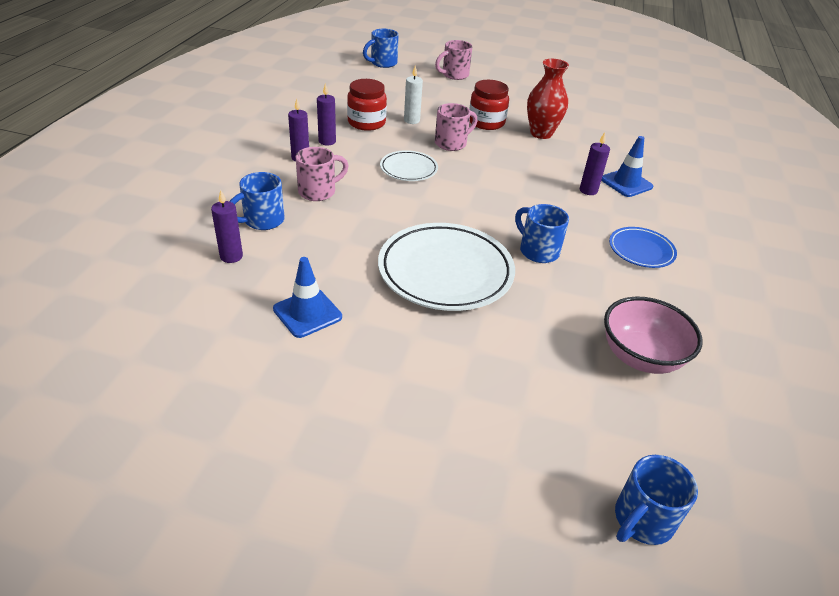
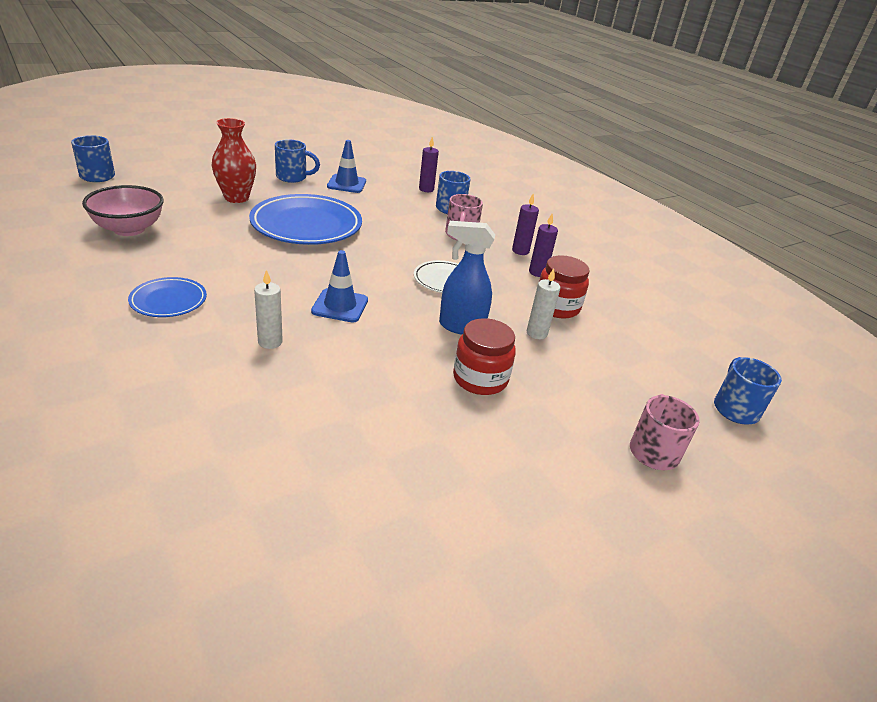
camera: 130 degrees right, 5 degrees down
(445, 271) = (306, 225): white plate -> blue plate
(452, 143) = (460, 326): pink mug -> blue spray bottle
(537, 251) = (260, 262): blue mug -> blue mug (293, 177)
(541, 133) = (406, 401): red vase -> red vase (236, 198)
(588, 190) = (270, 342): purple candle -> white candle
(626, 183) = (235, 377): blue traffic cone -> blue traffic cone (340, 306)

